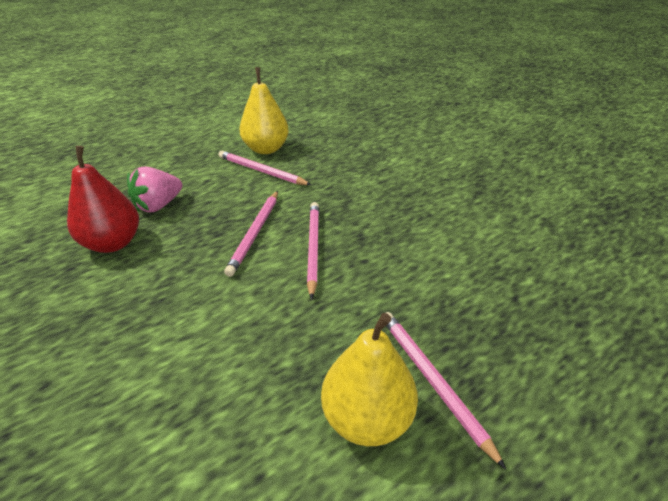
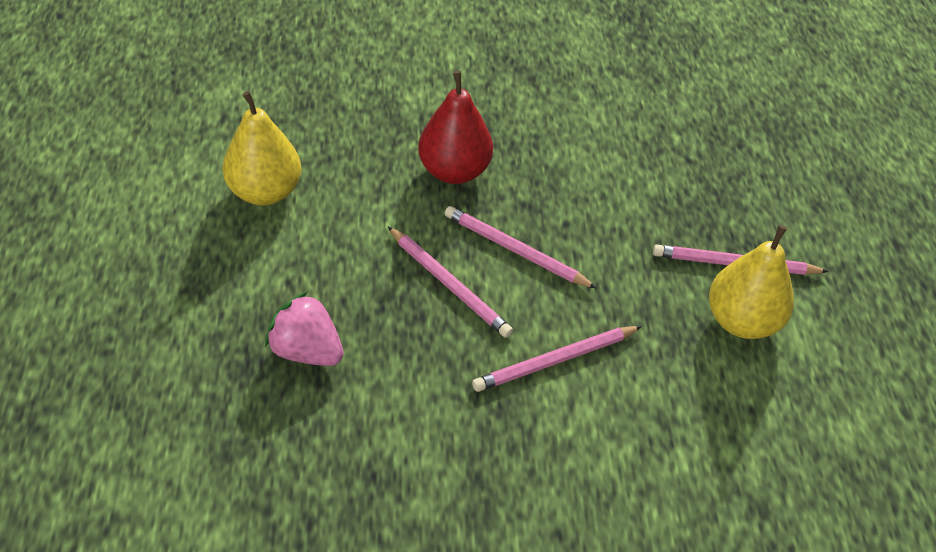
camera: 60 degrees left, 10 degrees up
(113, 243) = (355, 420): red pear -> red pear (454, 171)
(158, 205) = (306, 351): pink strawberry -> pink strawberry turned 135 degrees clockwise
(261, 171) = (319, 221): pink pencil -> pink pencil (555, 361)

